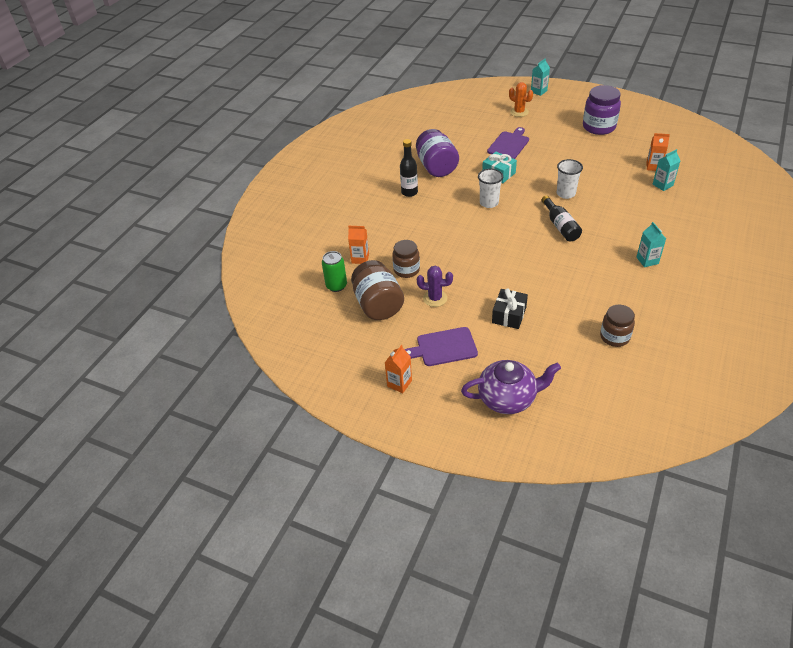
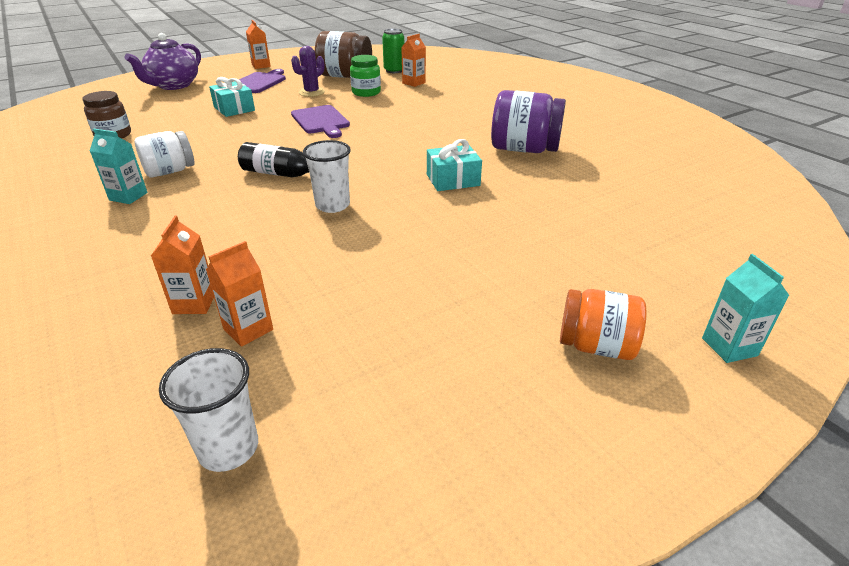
camera: 120 degrees right, 10 degrees down
(406, 270) = (366, 93): brown jar -> green jar
(409, 192) = (489, 123): black bottle -> none
(489, 203) = (400, 153): white cup -> white cup (228, 448)
(509, 144) = (522, 216): purple cutting board -> purple cutting board (321, 121)
(509, 315) = (234, 109): black gift -> turquoise gift
(519, 112) = (636, 273): orange cactus -> none
(568, 109) = (596, 346): none -> orange jar
(599, 127) = (470, 346): purple jar -> none
(611, 268) = (170, 171): none -> white jar
(662, 185) = (194, 303): turquoise carton -> orange carton

